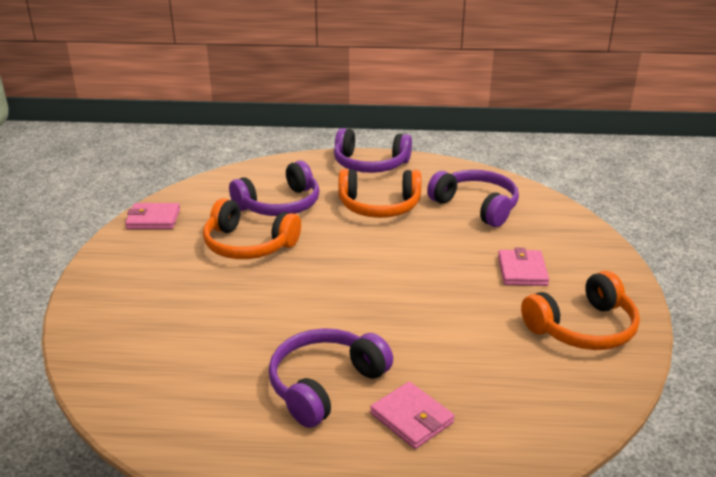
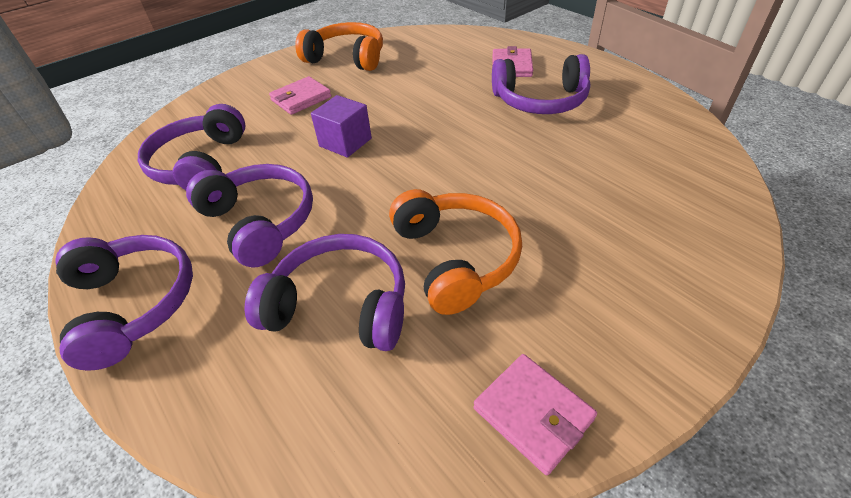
camera: 130 degrees left, 15 degrees up
(379, 206) = (260, 222): orange headphones -> purple headphones
(419, 262) = (345, 142): none -> purple cube

